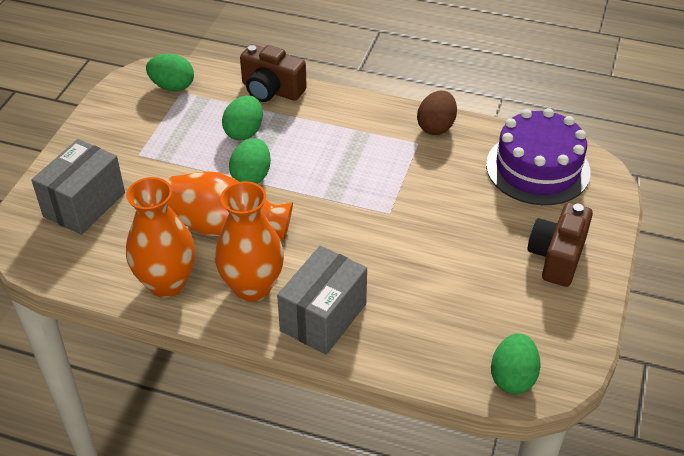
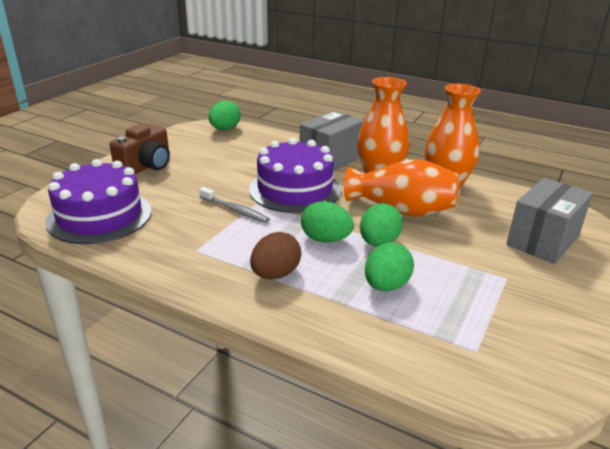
camera: 170 degrees left, 15 degrees down
(172, 86) = (493, 361): green egg -> green egg (326, 239)
(271, 90) = (348, 335): brown camera -> none
(354, 242) = (295, 189): none -> purple cake
(407, 198) = (235, 210): none -> grey toothbrush
(436, 127) = (165, 263): brown egg -> brown egg (275, 274)

